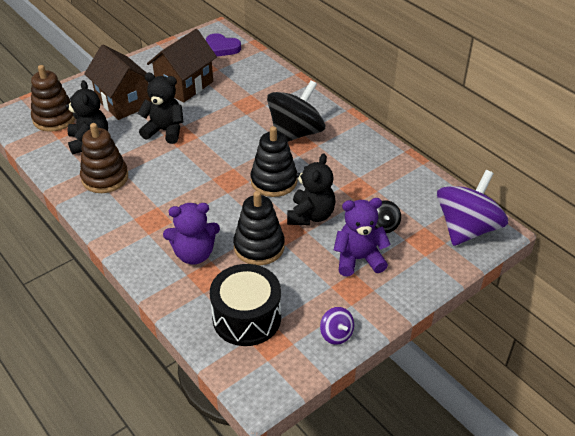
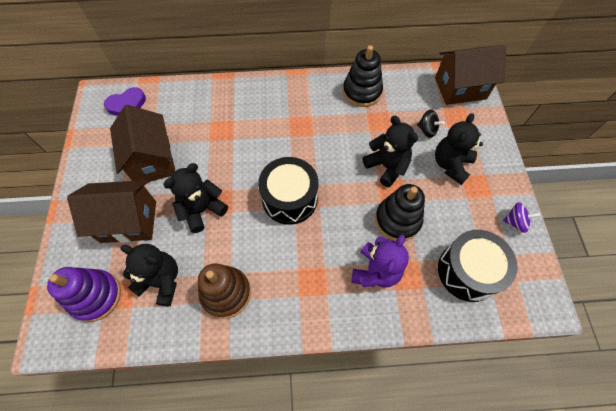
camera: 55 degrees left, 20 degrees up
(54, 118) = (96, 296): brown stacking toy -> purple stacking toy
(218, 172) = (289, 199): none -> black drum
(274, 181) = (331, 167): black stacking toy -> black stacking toy (362, 92)
(295, 133) = (286, 121): black spinning top -> none
(358, 259) = (451, 164): purple teddy bear -> black teddy bear
(466, 229) = (460, 88): purple spinning top -> brown house

